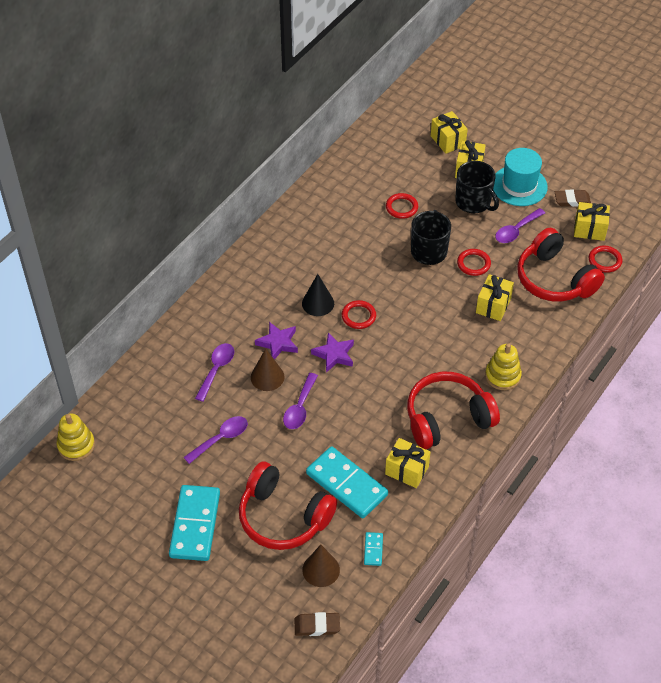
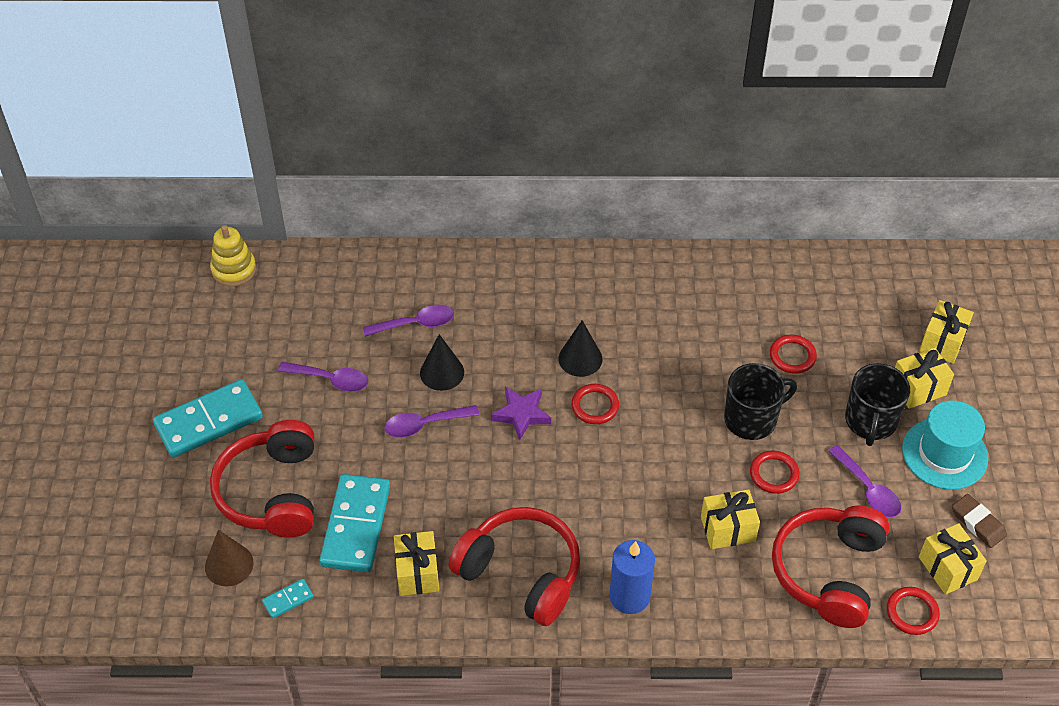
camera: 55 degrees right, 0 degrees up
(267, 377) = (442, 372): brown cone -> black cone
(278, 343) = (495, 355): purple star -> none
(317, 626) = (156, 601): brown eraser -> none
(502, 376) = (629, 596): yellow stacking toy -> blue candle
(516, 230) = (868, 489): purple spoon -> purple spoon turned 135 degrees counterclockwise

